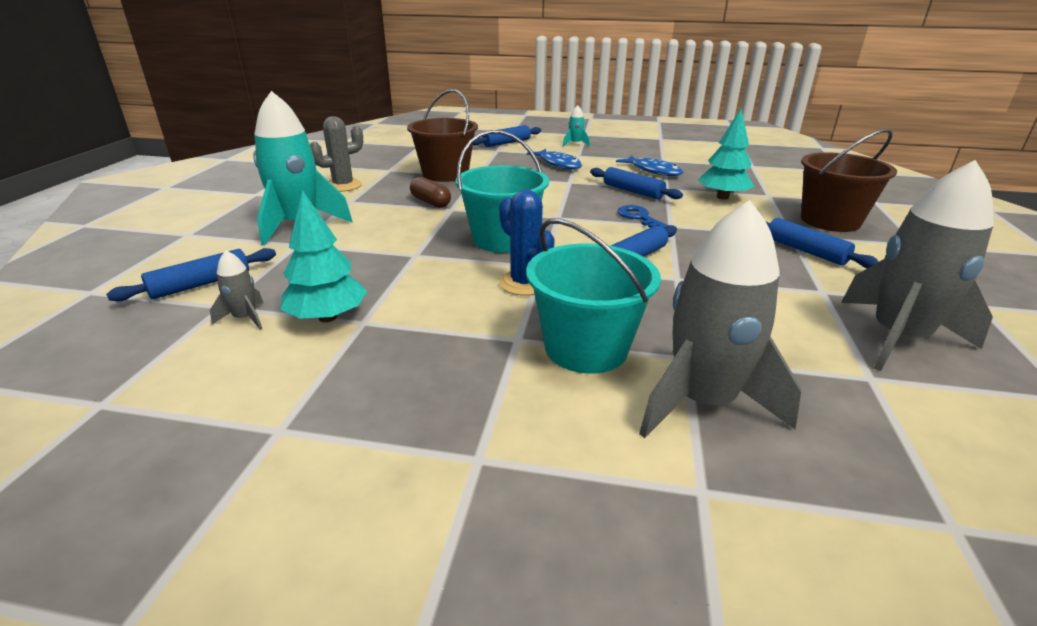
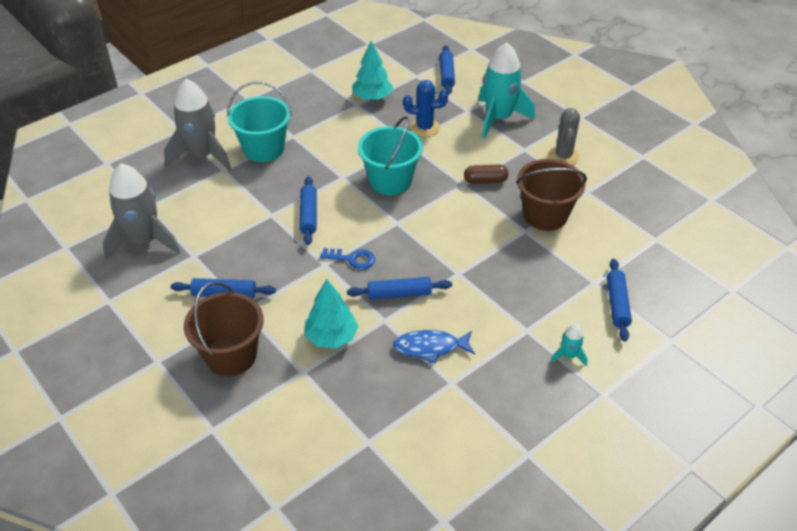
camera: 130 degrees right, 15 degrees up
(245, 318) = (397, 79): grey rocket -> none
(524, 283) = (332, 161): blue cactus -> blue cactus (424, 128)
(558, 164) = (511, 297): blue fish -> none

